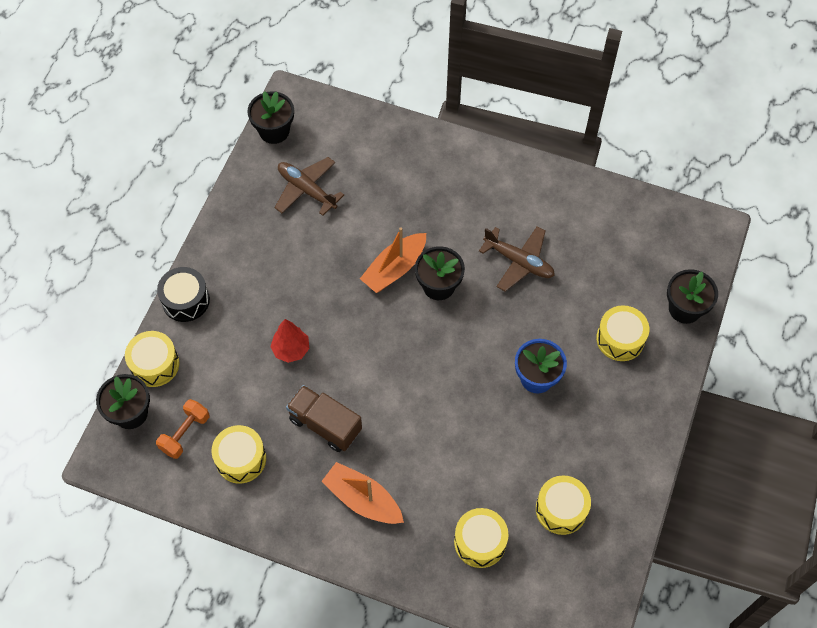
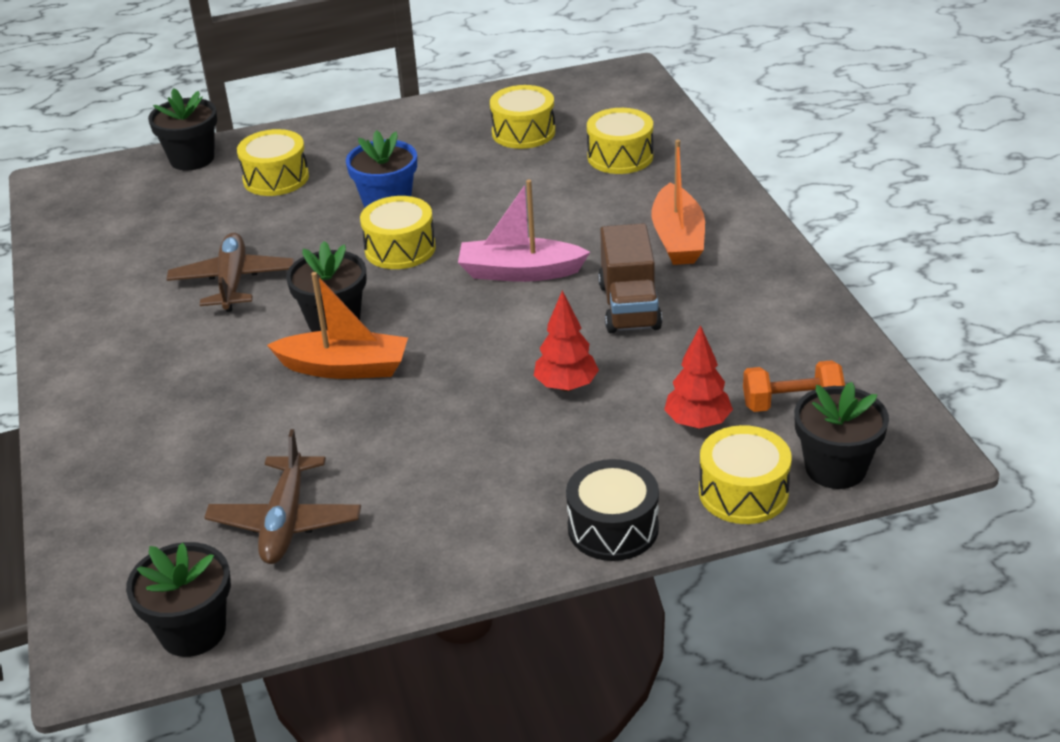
camera: 125 degrees left, 25 degrees down
(212, 383) = (697, 423): none -> red tree
(241, 459) = (757, 342): yellow drum -> yellow drum (400, 249)
(405, 397) = (520, 272): none -> pink boat

